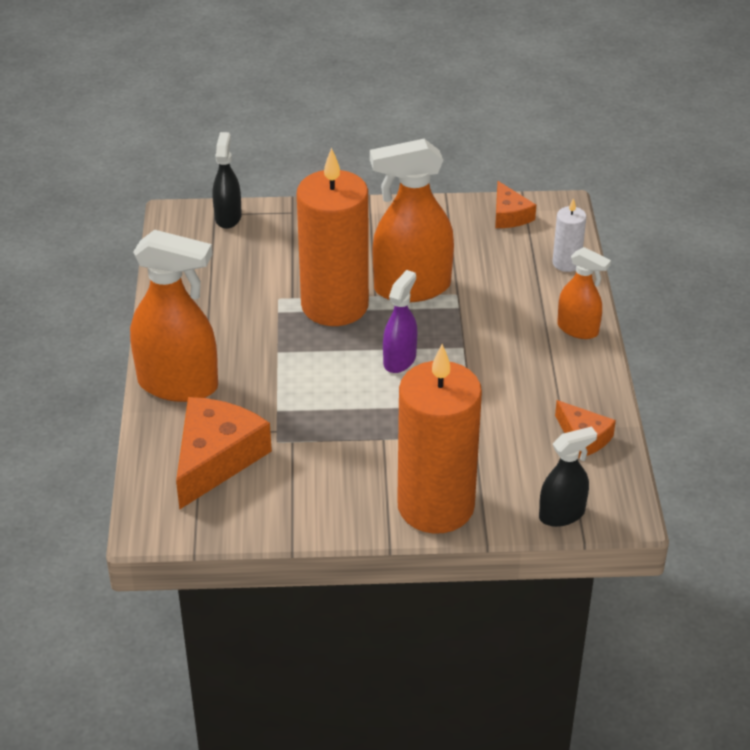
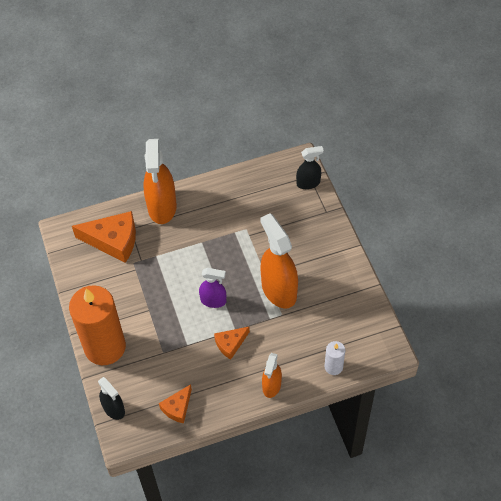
camera: 75 degrees right, 15 degrees up
(334, 305) = (249, 257): orange candle -> none
(509, 215) = (370, 324): orange cheese -> orange cheese (230, 344)

